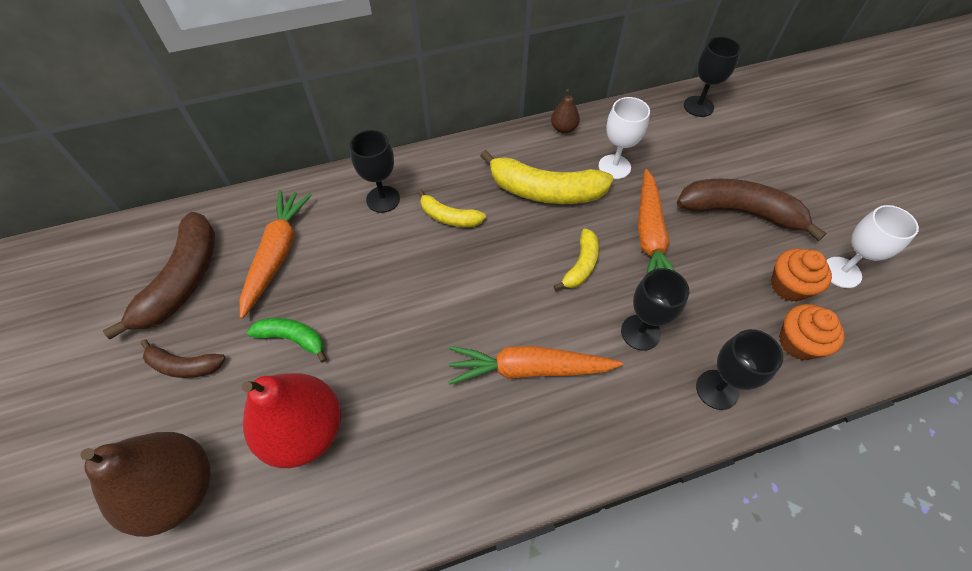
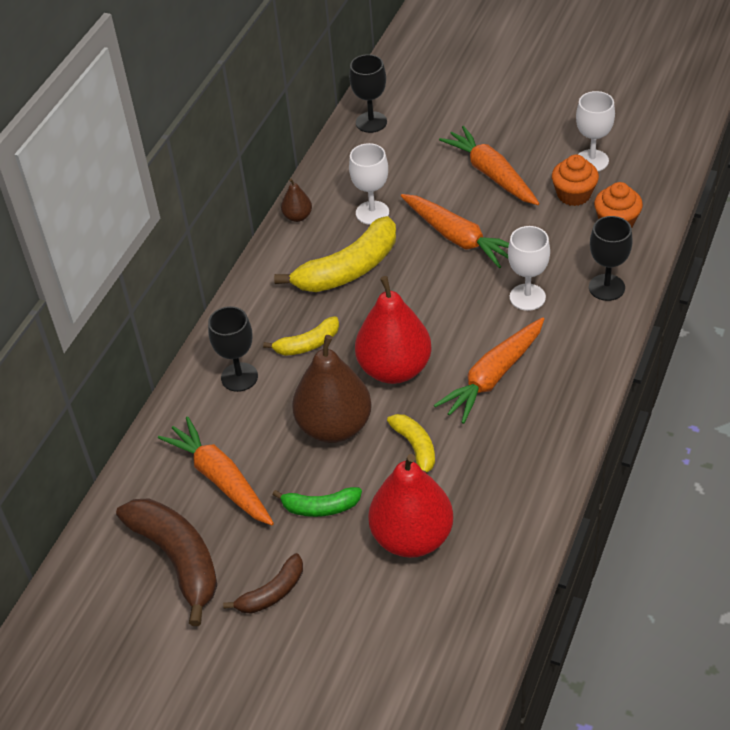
camera: 45 degrees left, 10 degrees down
(177, 490) = (385, 640): brown pear -> brown pear (334, 426)
(292, 338) = (320, 507): green banana -> green banana turned 150 degrees counterclockwise
(474, 290) = (394, 369): none -> red pear
(581, 265) = (439, 293): yellow banana -> yellow banana (415, 448)
(640, 332) = (527, 297): black goblet -> white goblet
(739, 212) = (491, 174): brown banana -> orange carrot

